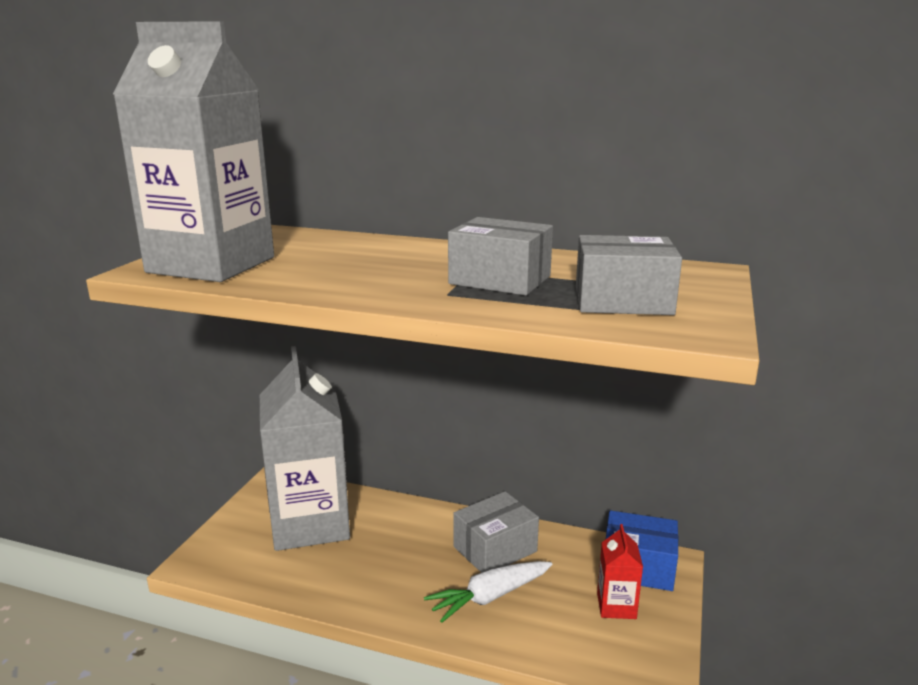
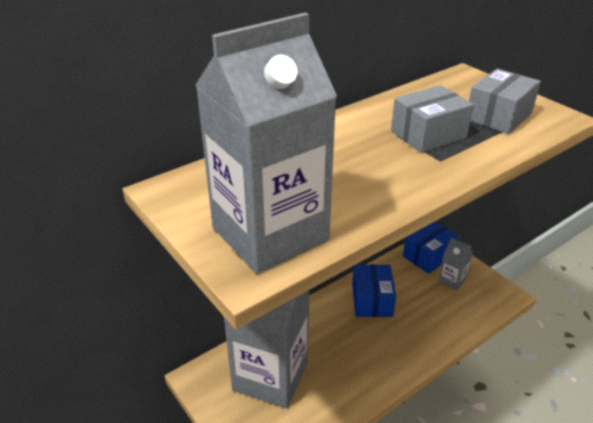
camera: 55 degrees left, 15 degrees up
(489, 597) = (412, 324): white carrot -> none
(495, 549) = (372, 300): grey box -> blue box
(616, 606) = (451, 280): red carton -> grey carton

